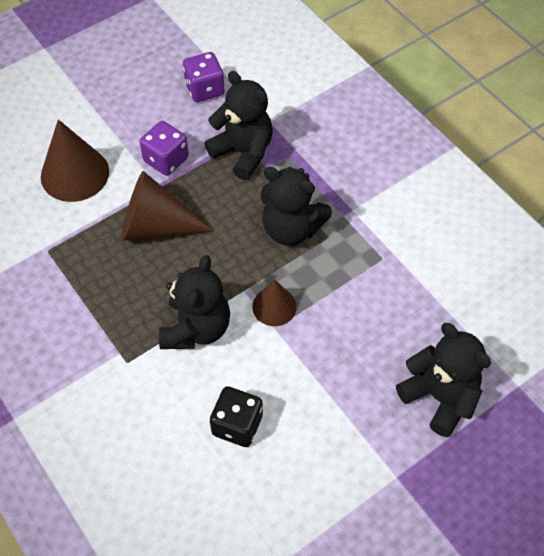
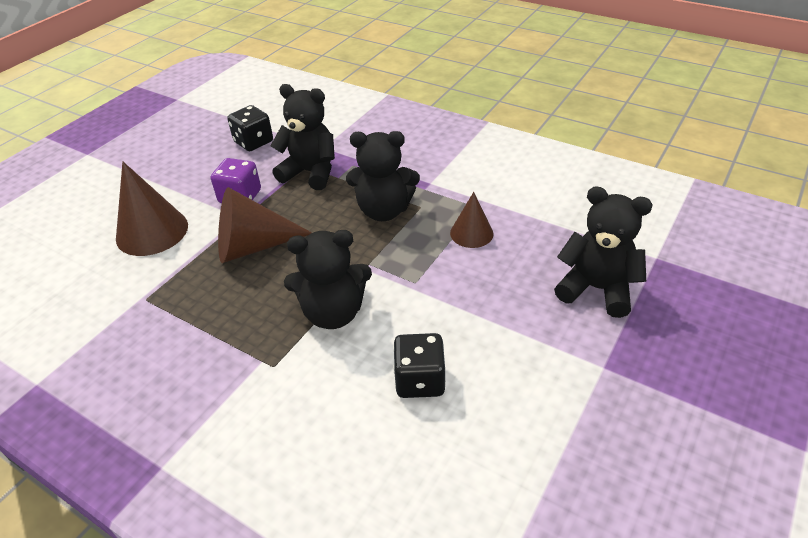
camera: 20 degrees left, 15 degrees down
(196, 328) = (333, 313): black teddy bear -> black teddy bear turned 90 degrees clockwise
(204, 89) = (253, 142): purple dice -> black dice
(274, 306) = (401, 271): brown cone -> brown cone (471, 233)

